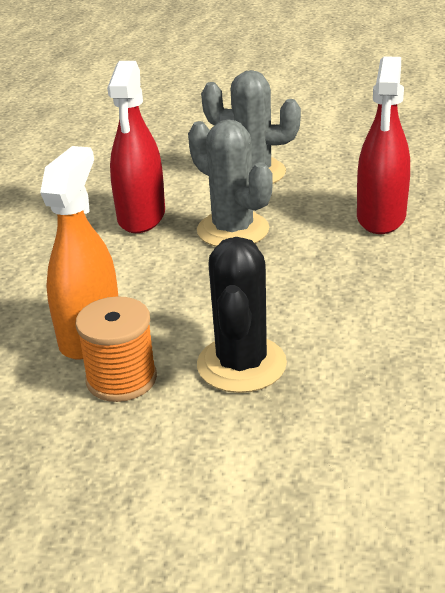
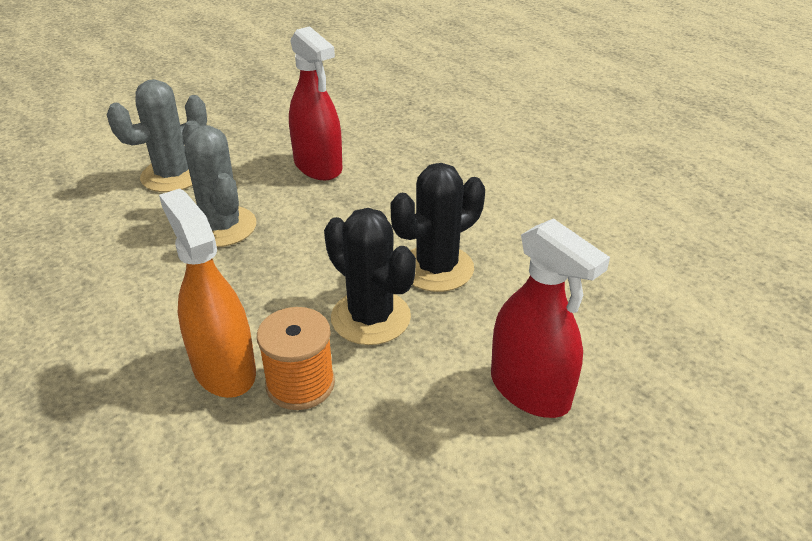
camera: 50 degrees left, 5 degrees up
(141, 217) = (124, 254): red spray bottle -> red spray bottle (530, 390)
(233, 230) = (222, 227): grey cactus -> grey cactus turned 60 degrees clockwise
(358, 359) = (437, 268): none -> black cactus

